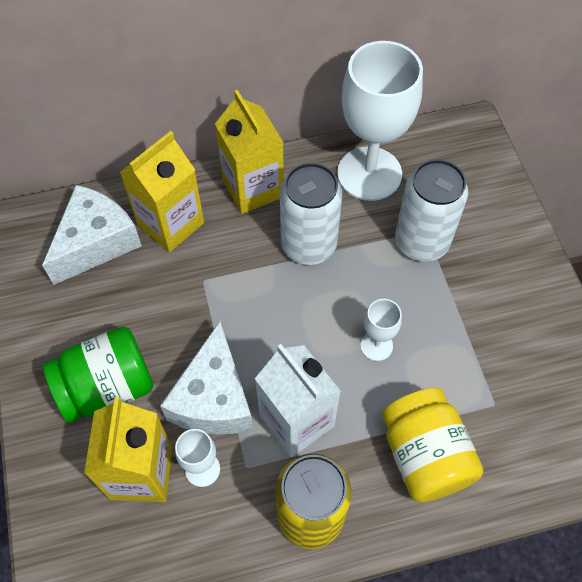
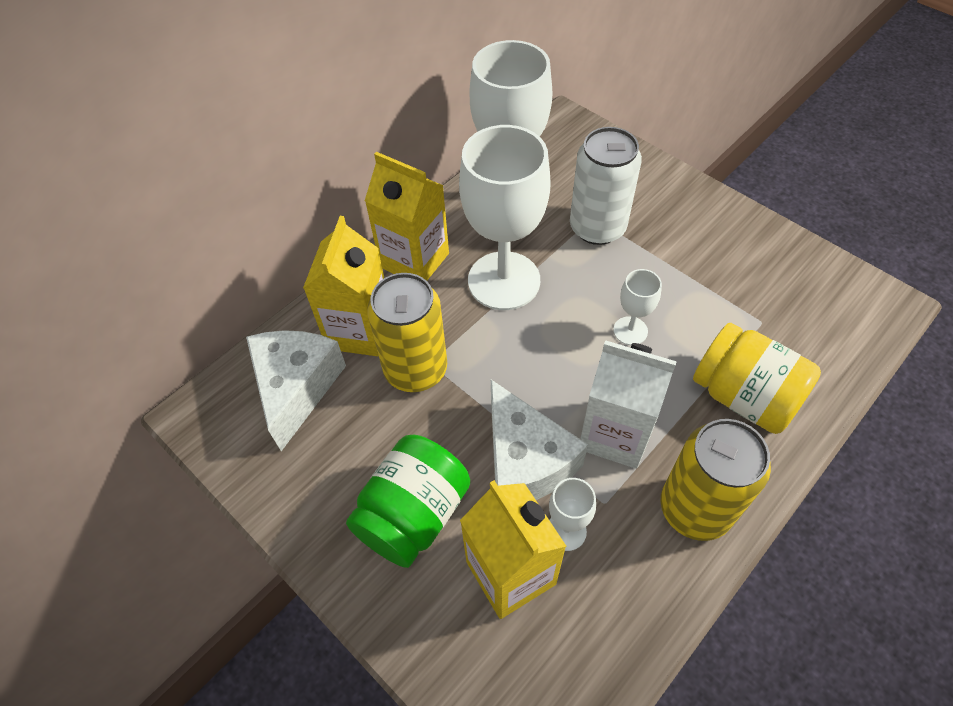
camera: 30 degrees left, 5 degrees down
(188, 278) = (415, 369): none -> yellow can
(308, 245) = (504, 281): white can -> white goblet

